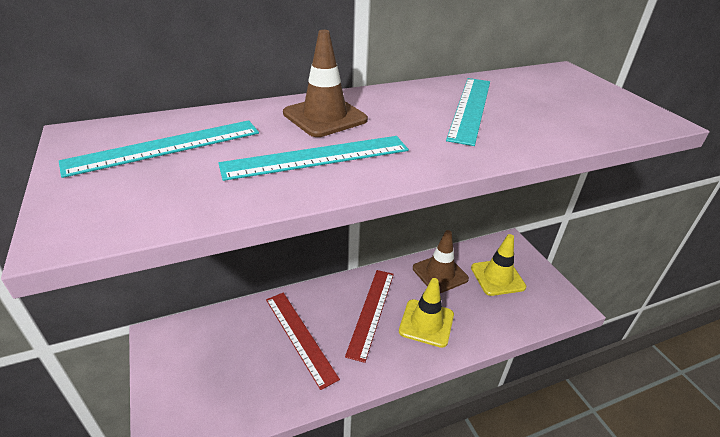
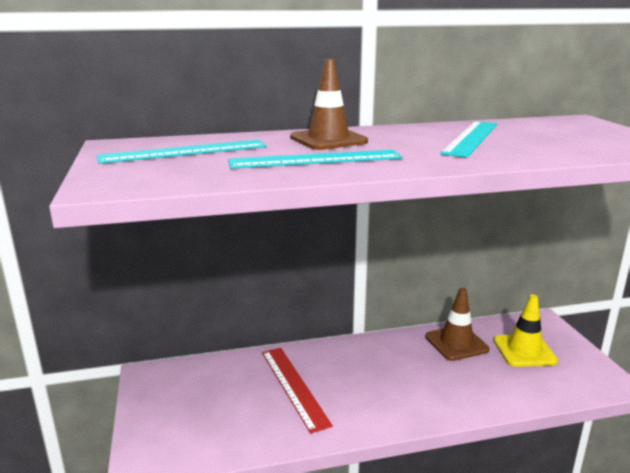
camera: 10 degrees right, 15 degrees down
(371, 312) = (374, 371): red ruler -> none
(426, 323) = (436, 385): yellow traffic cone -> none

